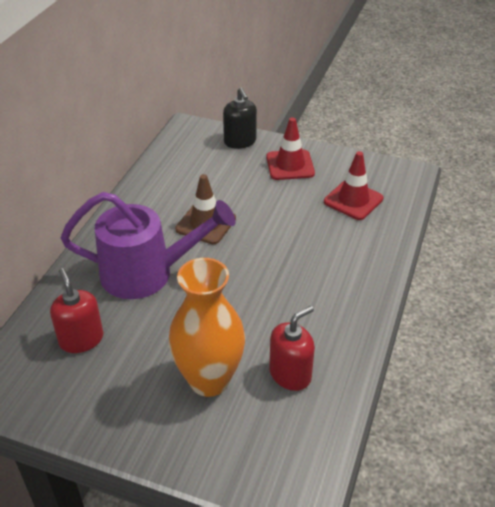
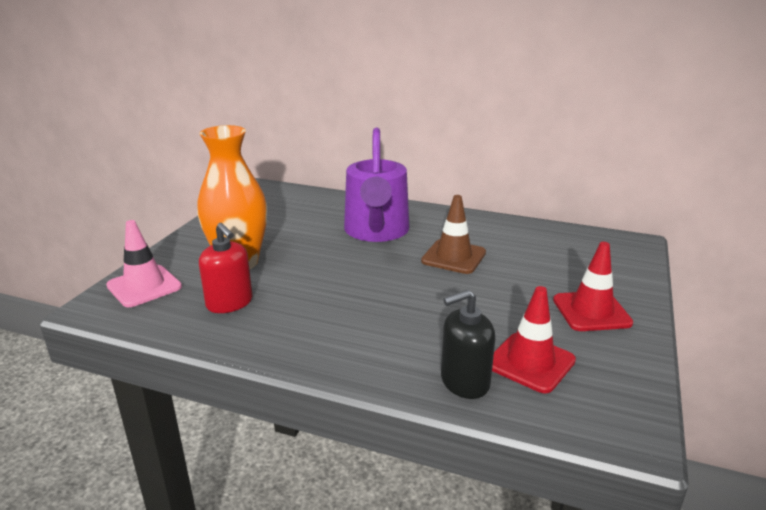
camera: 90 degrees right, 15 degrees down
(81, 339) = (301, 211): red soap dispenser -> none
(240, 141) = (625, 275): black soap dispenser -> black soap dispenser (464, 382)
(260, 458) = (144, 286): none -> pink traffic cone

